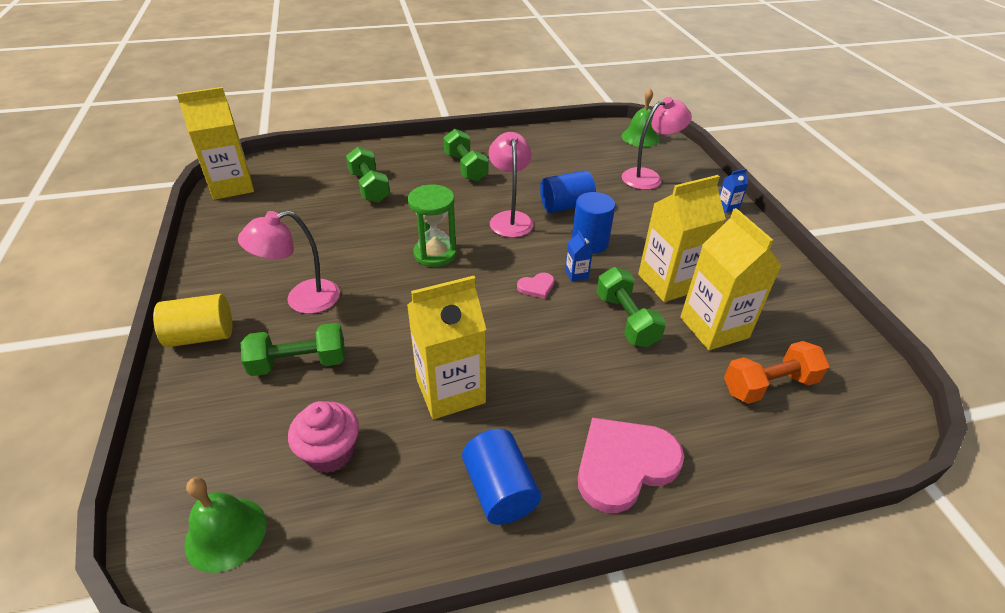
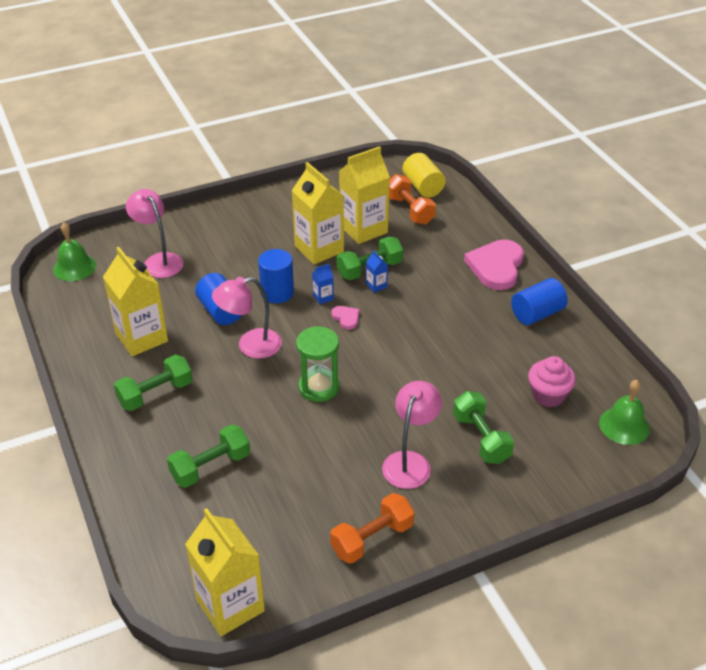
camera: 100 degrees left, 0 degrees up
(201, 336) = (478, 515): yellow cylinder -> yellow cylinder (423, 187)
(232, 261) = (372, 539): none -> orange dumbbell
(302, 300) = (410, 462): pink lamp -> pink lamp turned 120 degrees counterclockwise
(450, 391) = (472, 348): yellow carton -> yellow carton (141, 337)
(624, 465) = (496, 266): pink heart -> pink heart turned 60 degrees clockwise
(727, 206) = (203, 216): blue carton -> blue carton (376, 286)

